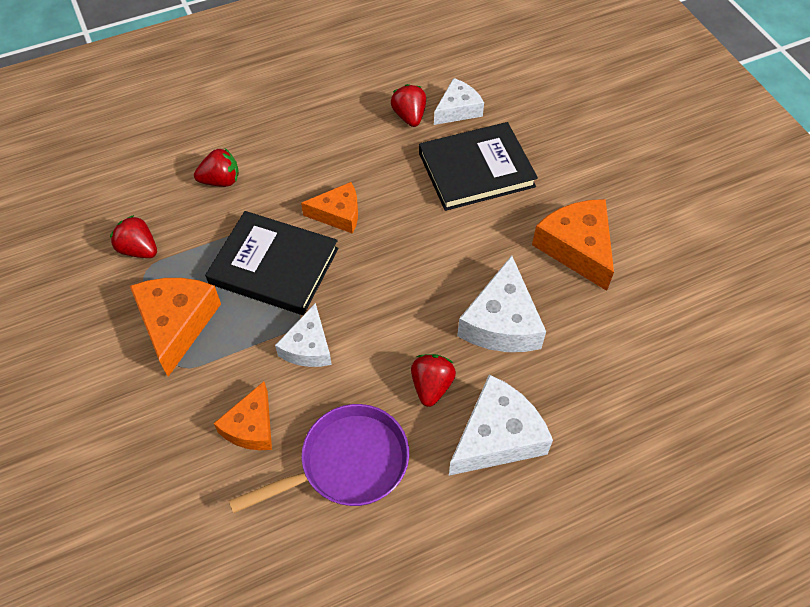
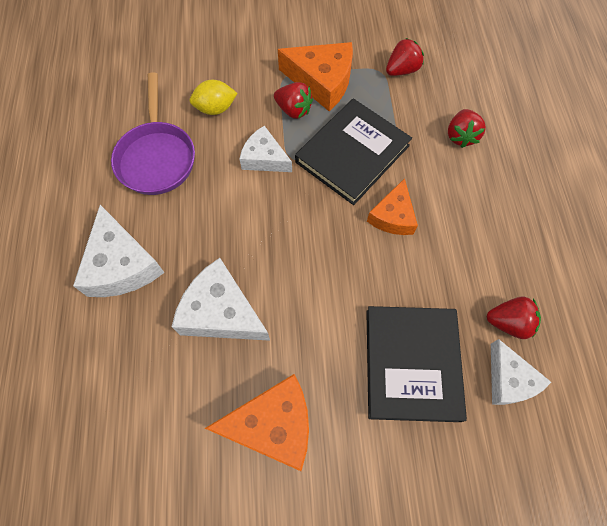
camera: 110 degrees right, 10 degrees up
(251, 426) = (215, 108): orange cheese -> yellow lemon
(431, 386) = (188, 233): red strawberry -> red strawberry (293, 110)

